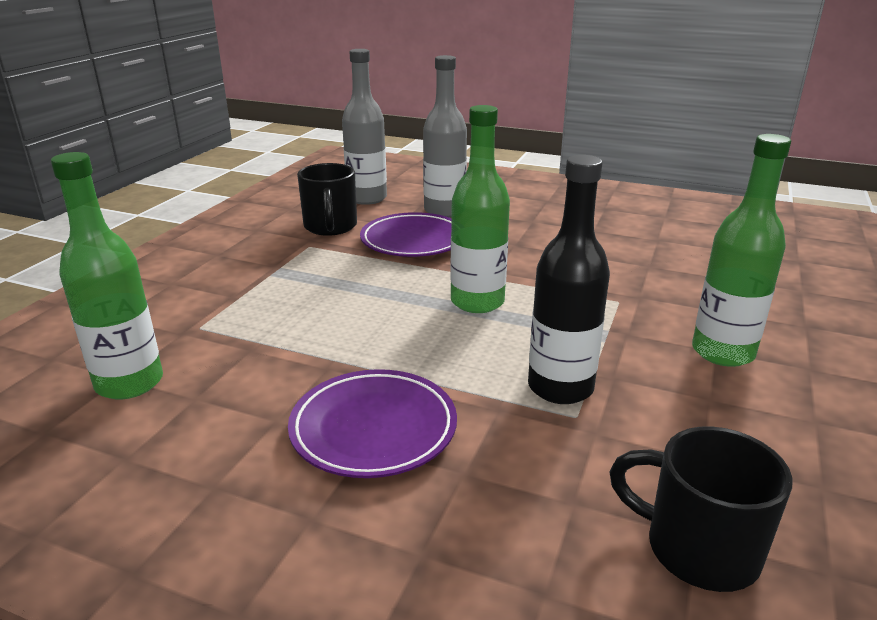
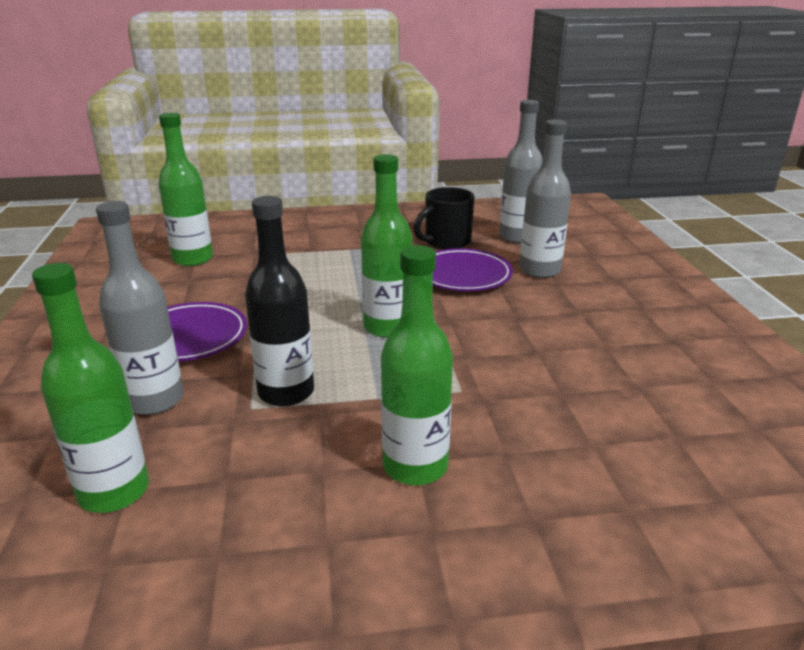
camera: 60 degrees right, 0 degrees up
(512, 485) = (154, 400): none -> grey bottle
(697, 548) = (114, 492): black mug -> green bottle

